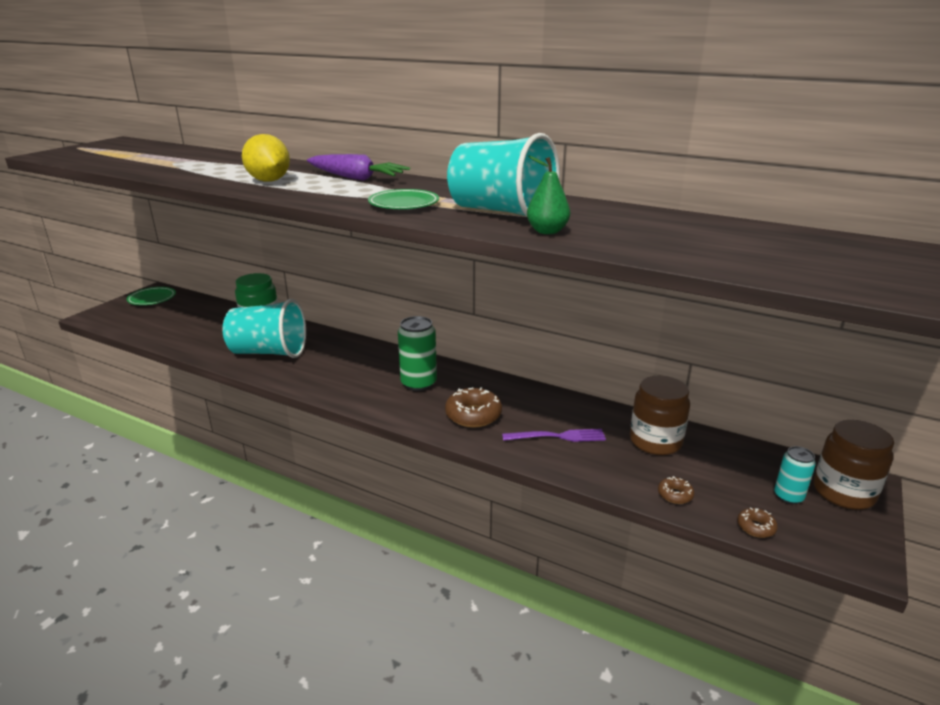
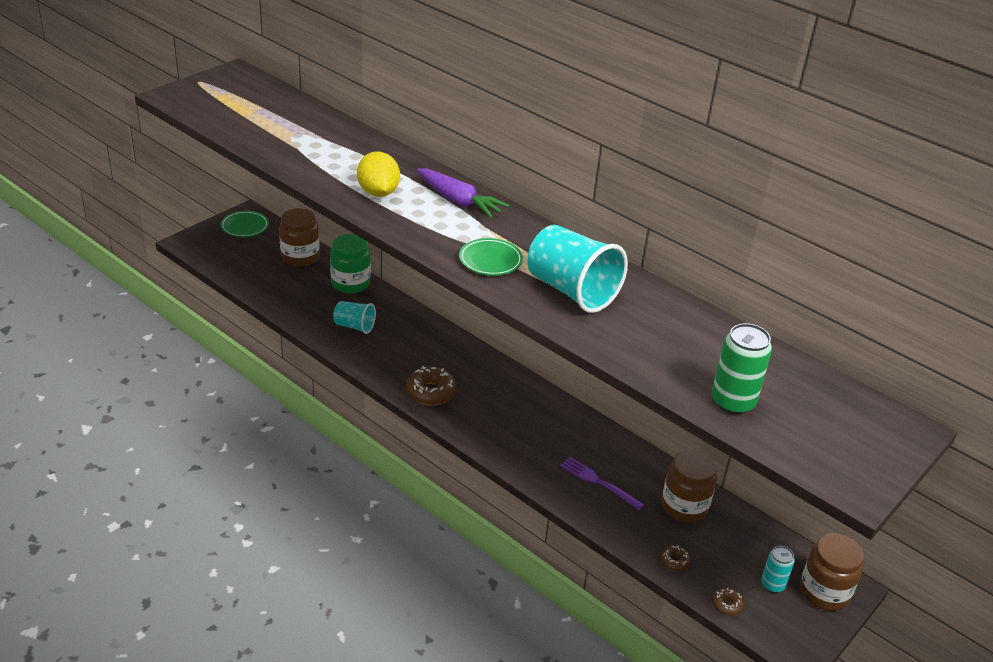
camera: 10 degrees right, 10 degrees up
(208, 311) = (300, 256): none -> brown jar
(269, 352) = (354, 326): turquoise cup -> turquoise cup, size x0.54
(418, 383) = (489, 395): green can -> green can (733, 402)
(473, 415) = (529, 442): brown donut -> brown donut (430, 392)
(547, 231) = (597, 331): green pear -> none
(558, 436) = (598, 482): purple fork -> purple fork turned 150 degrees counterclockwise

